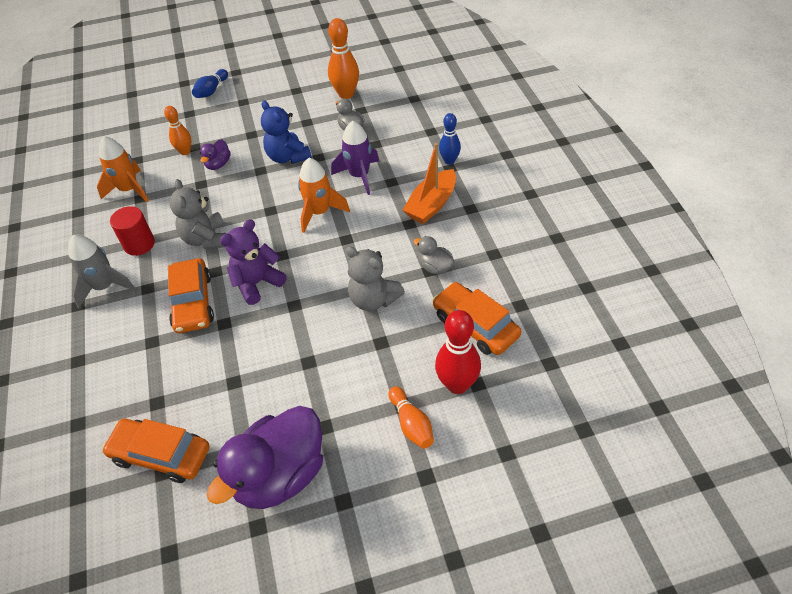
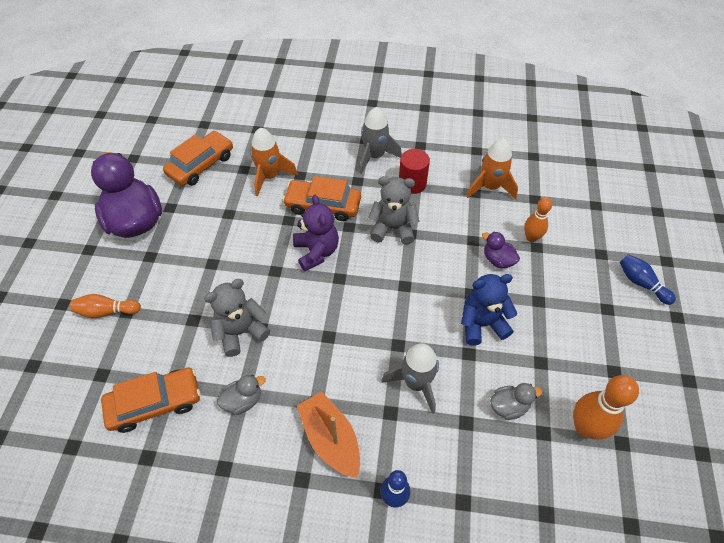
camera: 110 degrees right, 5 degrees up
(319, 212) = (378, 326): orange rocket -> orange rocket (269, 176)
(359, 176) = (416, 383): purple rocket -> grey rocket
(457, 384) = (112, 359): red bowling pin -> none

